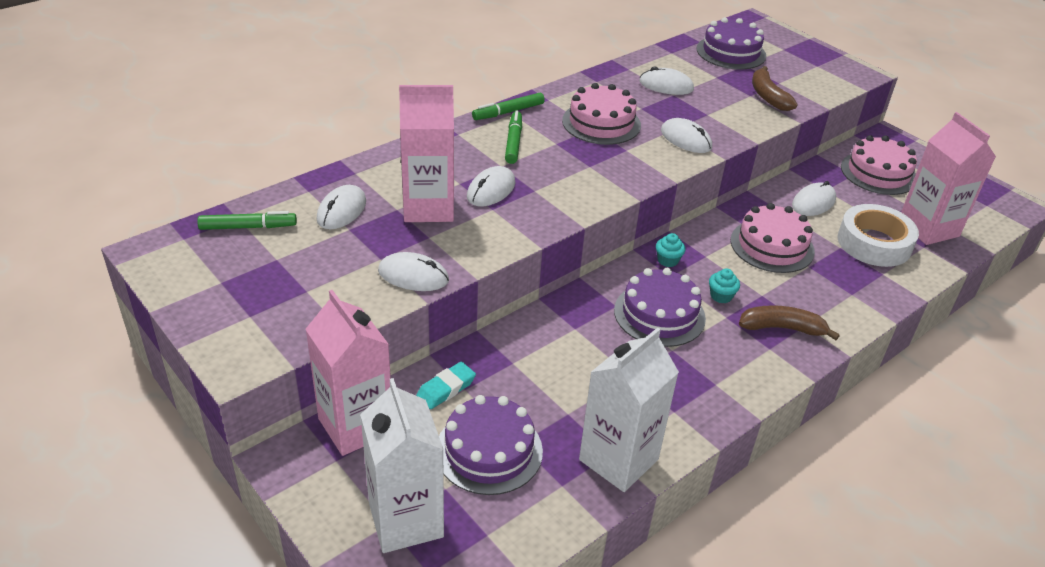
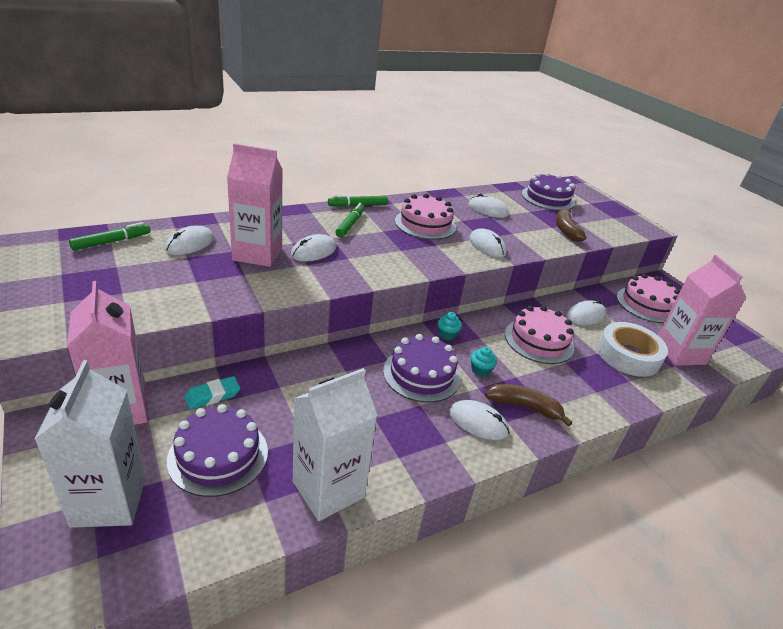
camera: 10 degrees right, 5 degrees down
(248, 227) = (112, 242): green marker -> green marker turned 45 degrees counterclockwise
(413, 276) = (213, 298): white mouse -> white mouse (478, 422)

